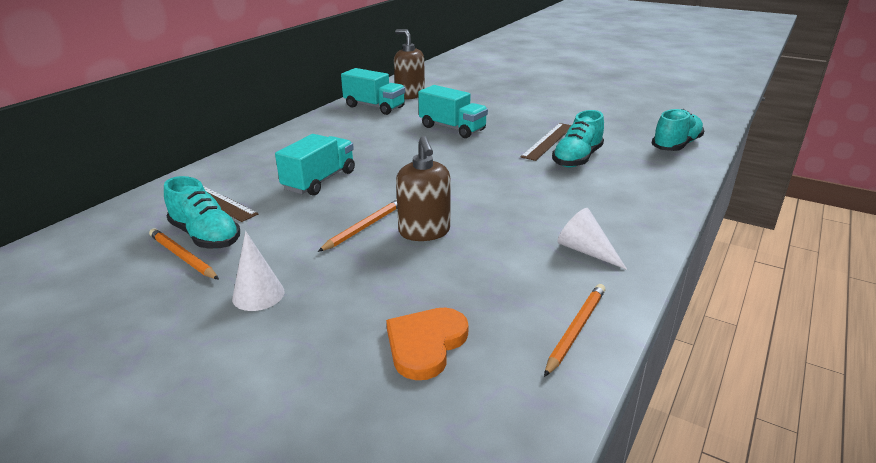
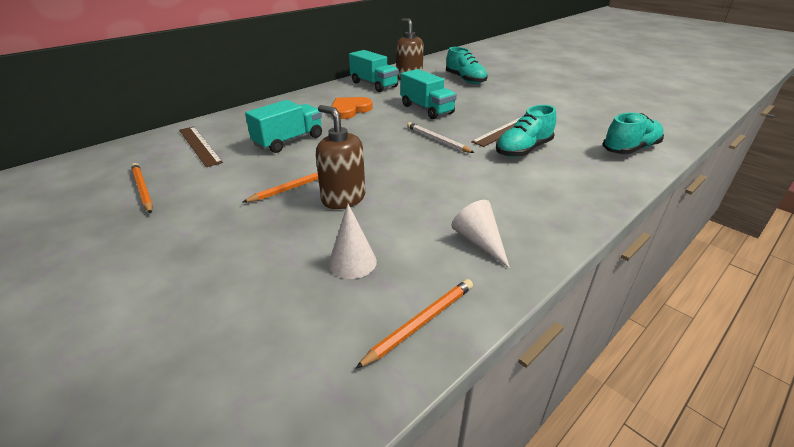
camera: 15 degrees right, 5 degrees up
(205, 236) = (171, 175): turquoise shoe -> turquoise shoe (465, 80)
(258, 295) = (172, 232): white cone -> white cone (352, 262)
(424, 232) = (343, 198): brown soap dispenser -> brown soap dispenser turned 135 degrees clockwise
(425, 344) = (273, 308): orange heart -> orange heart (349, 110)
(484, 159) = (437, 140): none -> white pencil

